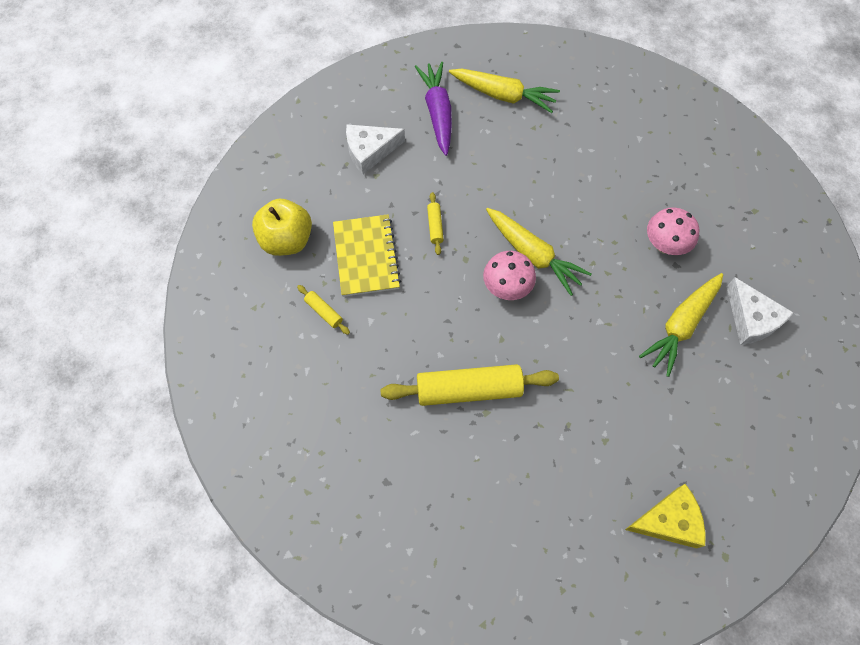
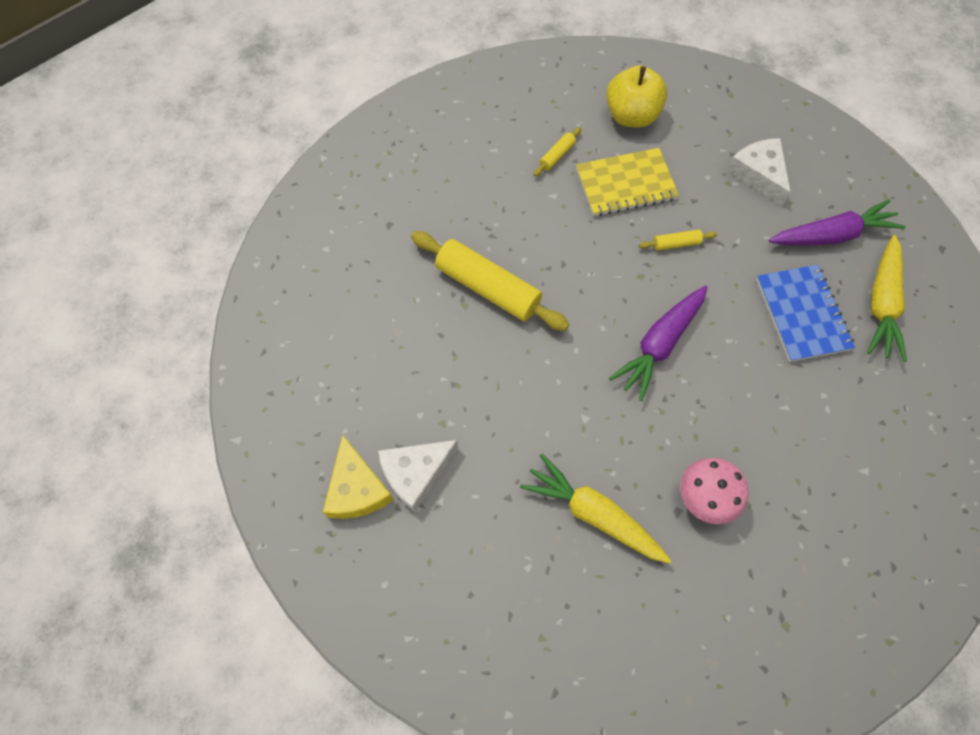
camera: 85 degrees right, 0 degrees up
(469, 390) = (487, 288): yellow rolling pin -> yellow rolling pin turned 45 degrees counterclockwise
(506, 288) = (612, 319): pink mushroom -> none
(509, 149) = (802, 314): none -> blue notebook
(533, 255) = (659, 344): yellow carrot -> purple carrot
(751, 319) = (616, 605): white cheese -> white cheese (415, 473)

